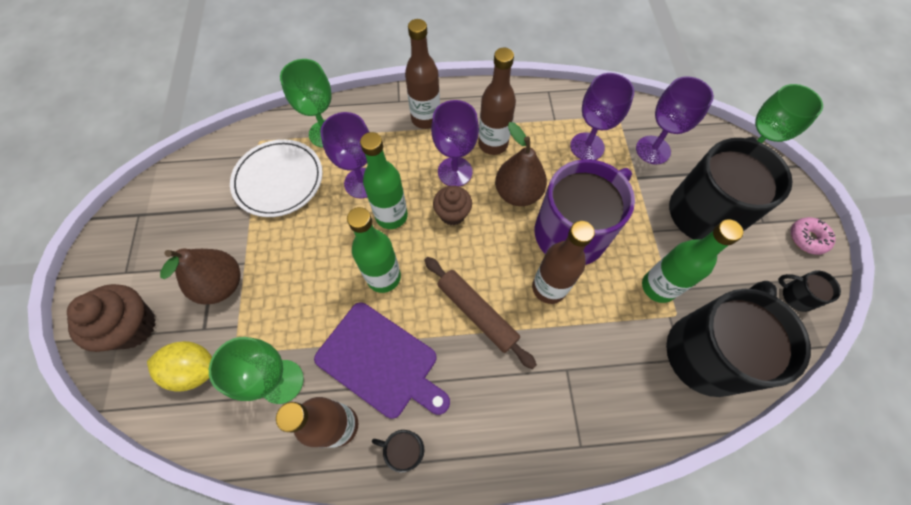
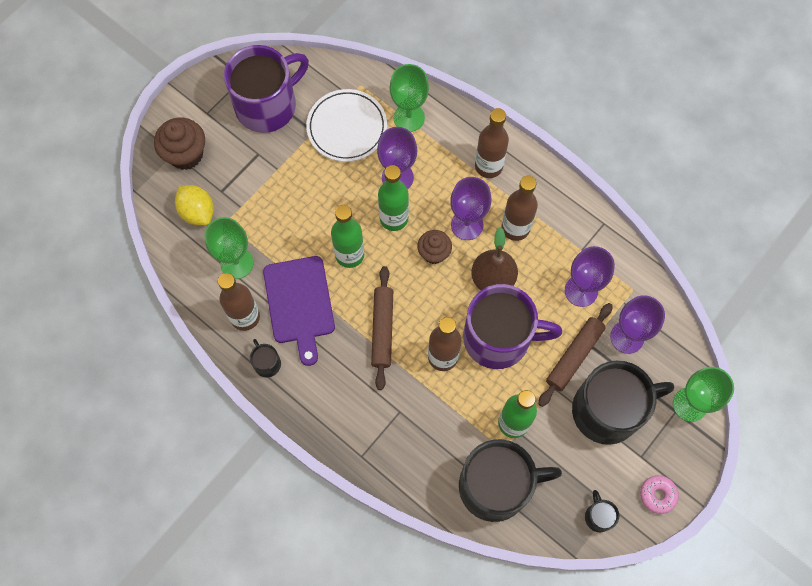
camera: 45 degrees right, 5 degrees up
(185, 219) = (268, 105): none -> purple mug
(222, 284) = (253, 172): brown pear -> none
(637, 195) = (574, 356): none -> brown rolling pin

